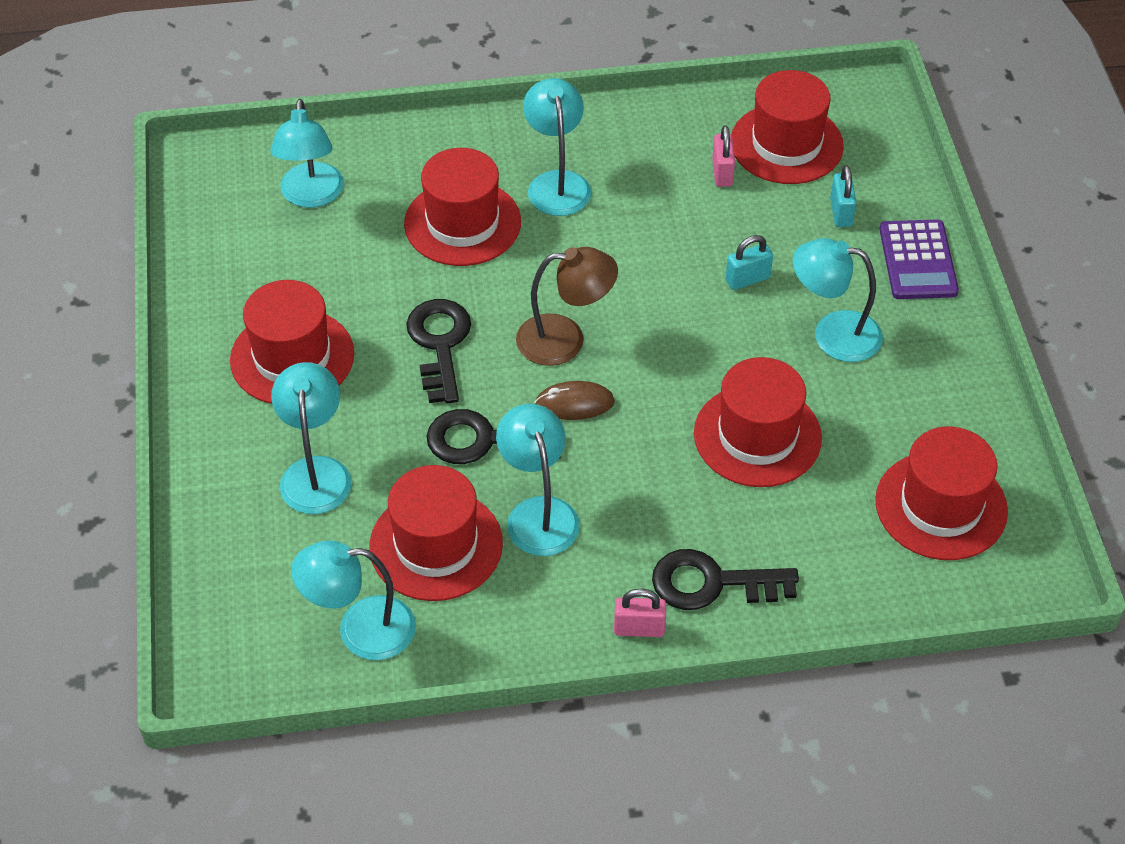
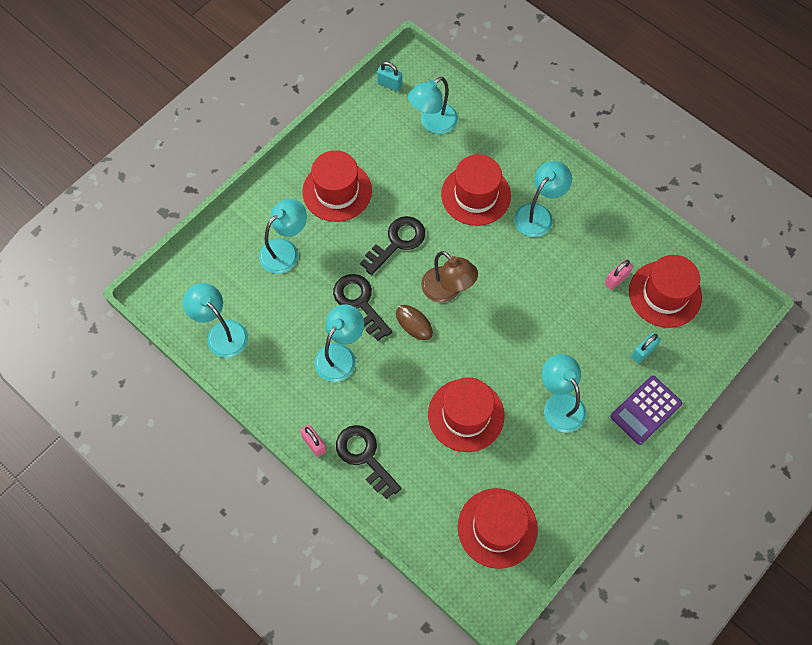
camera: 50 degrees right, 15 degrees up
(436, 545) = (288, 327): red hat -> none
(747, 279) = (558, 341): turquoise padlock -> turquoise padlock (389, 84)

